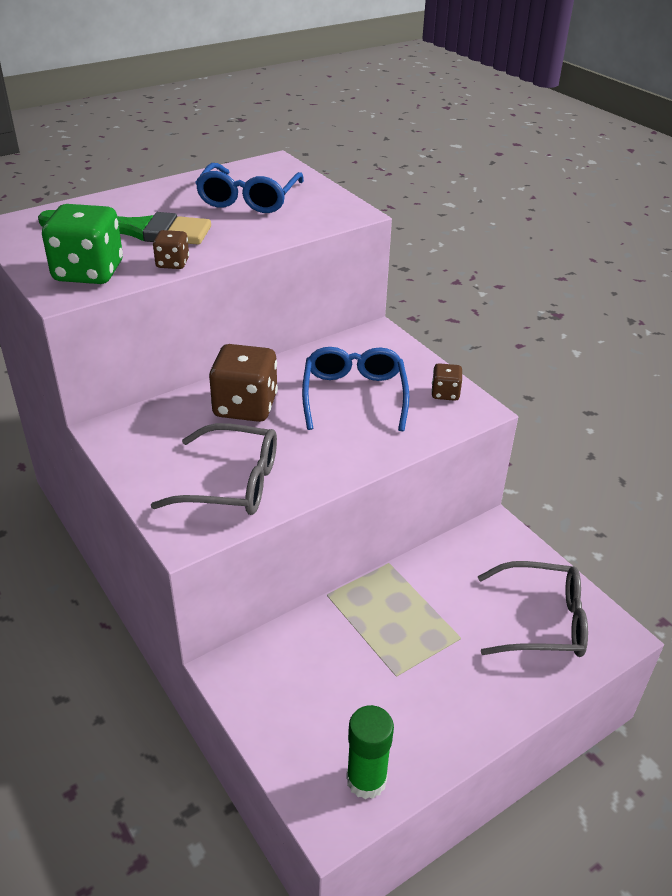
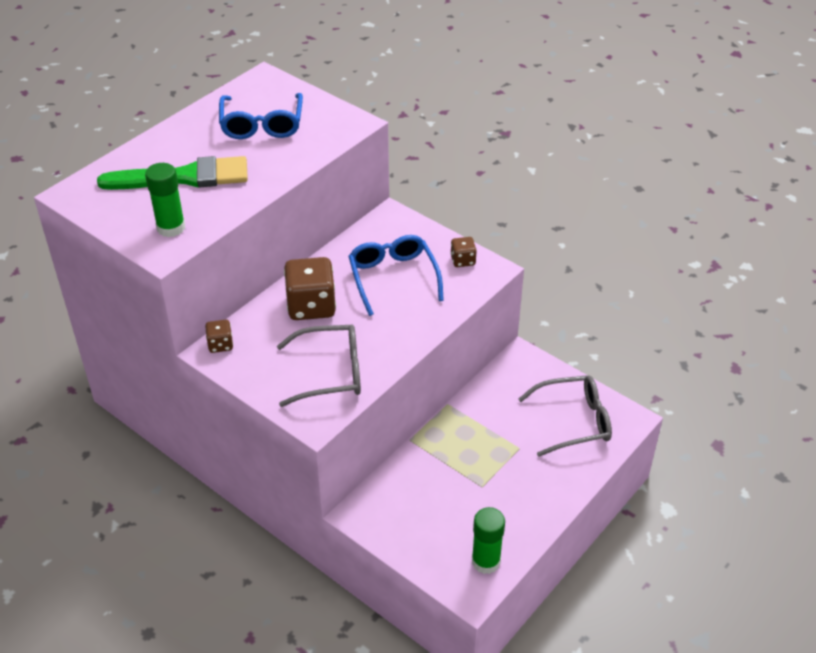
camera: 15 degrees left, 5 degrees up
(88, 272) = (171, 228): green dice -> green glue stick
(172, 263) = (234, 205): brown dice -> brown dice (220, 345)

